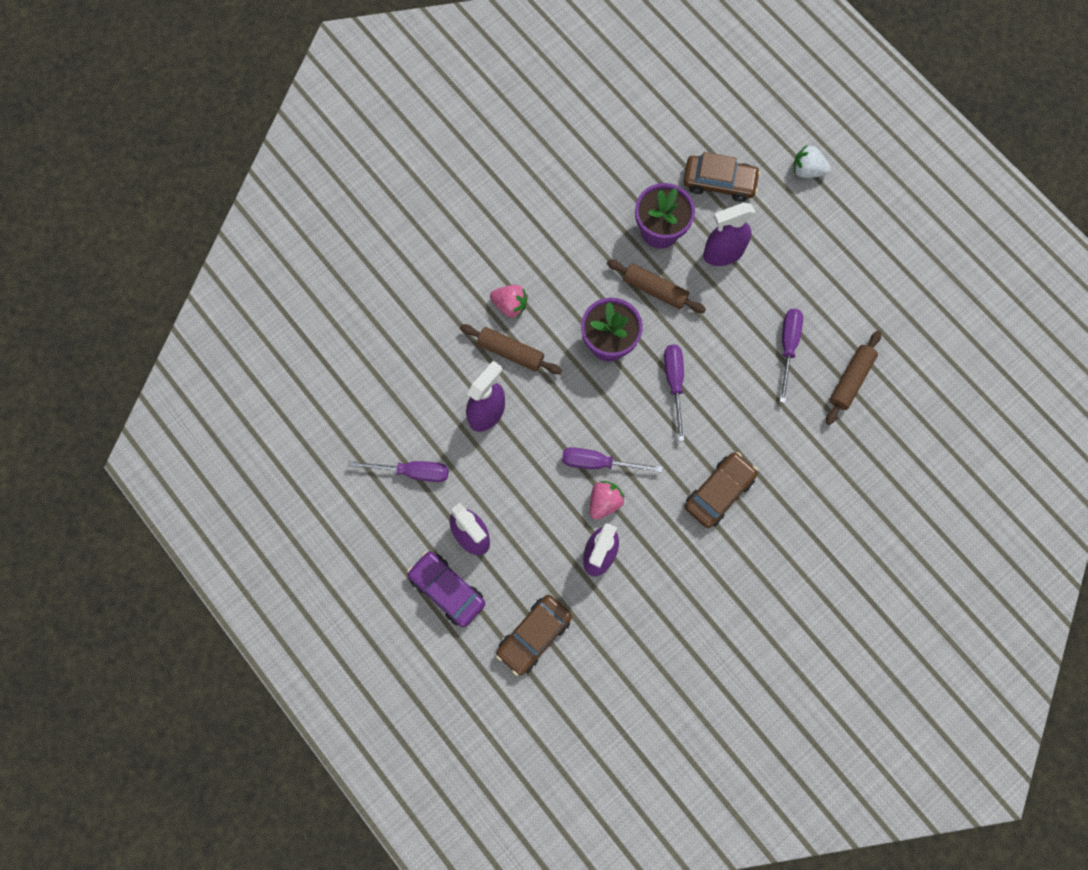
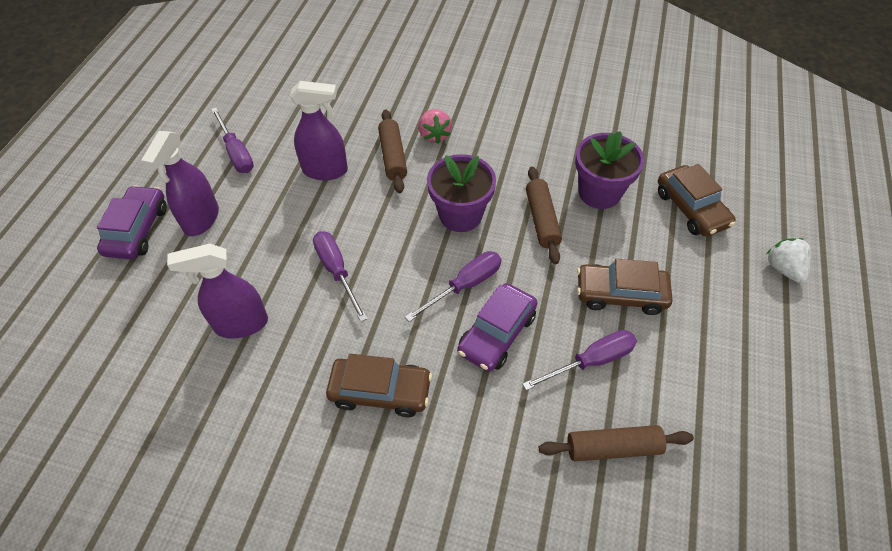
camera: 55 degrees right, 20 degrees down
(534, 635) = (123, 318): brown car -> brown car (620, 294)
(604, 502) = (300, 298): pink strawberry -> none
(723, 253) = (629, 250): purple spray bottle -> none
(727, 390) = (497, 334): none -> purple car

